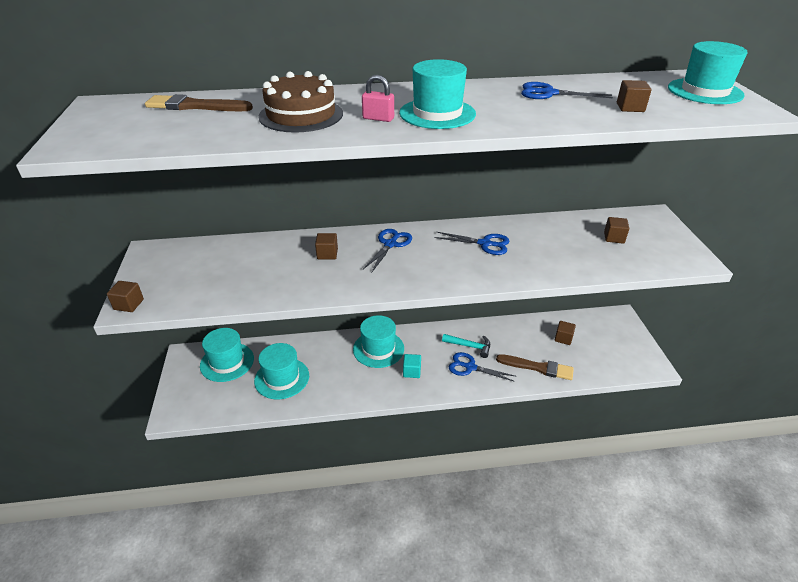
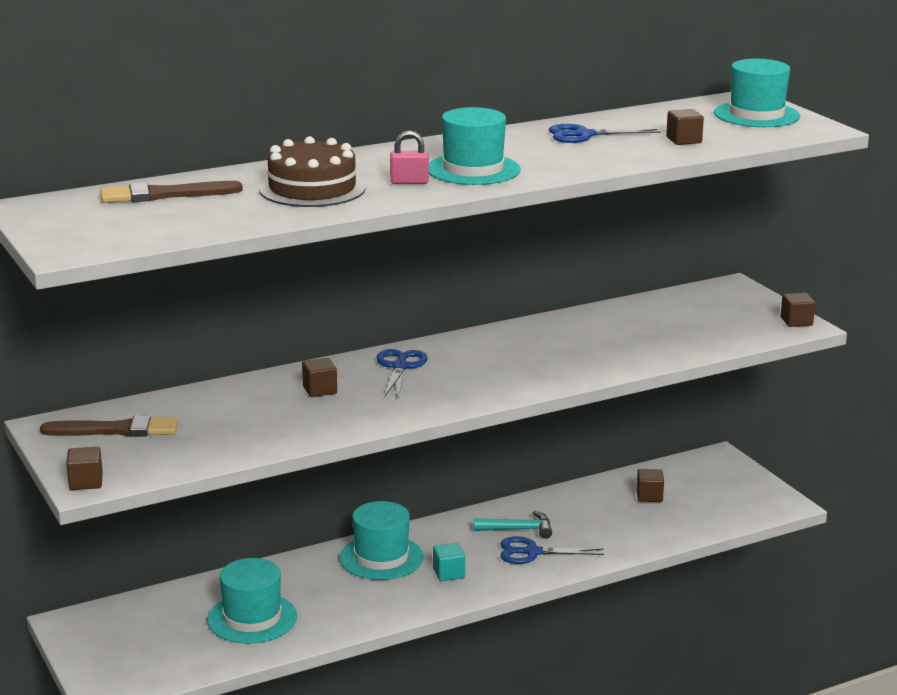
camera: 20 degrees left, 15 degrees down
(227, 362) = (147, 617): turquoise hat -> none
(485, 244) = (529, 348): blue scissors -> none
(538, 367) = (628, 535): brown brush -> brown brush (116, 430)
(614, 238) = (691, 317): brown cube -> brown cube (796, 321)

